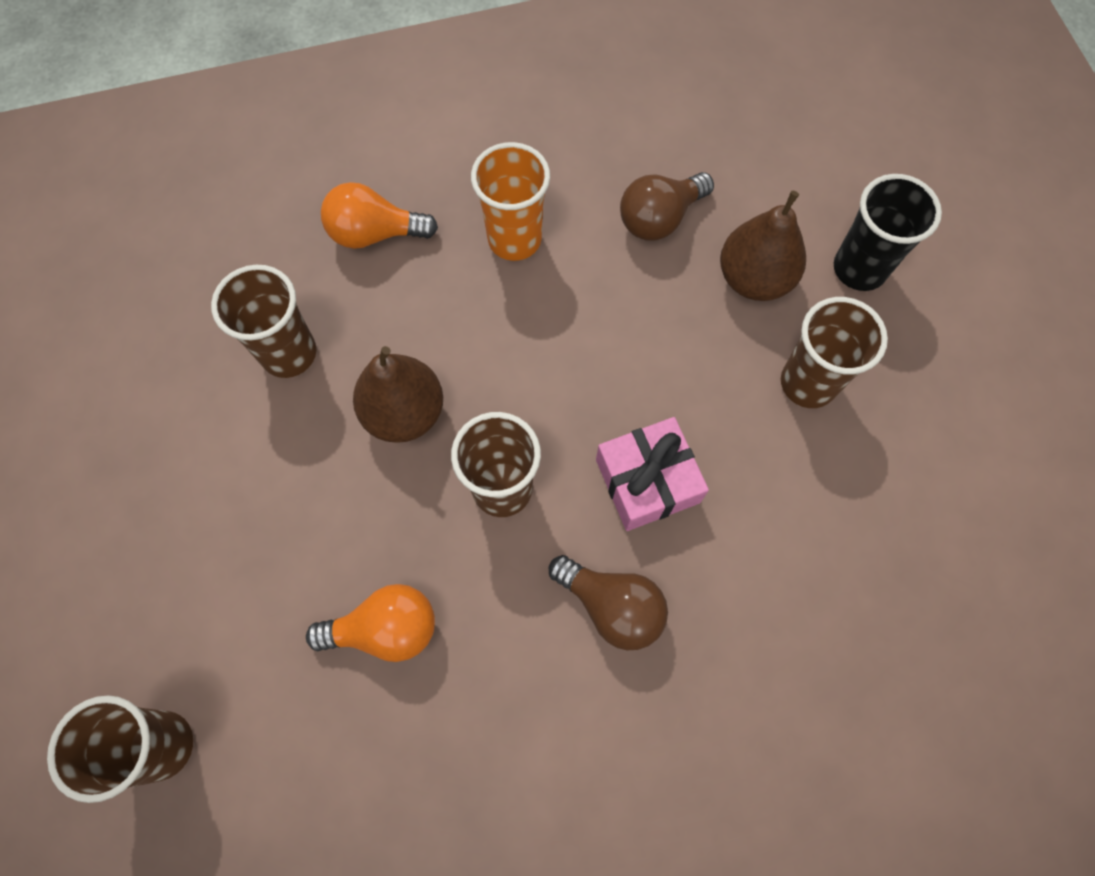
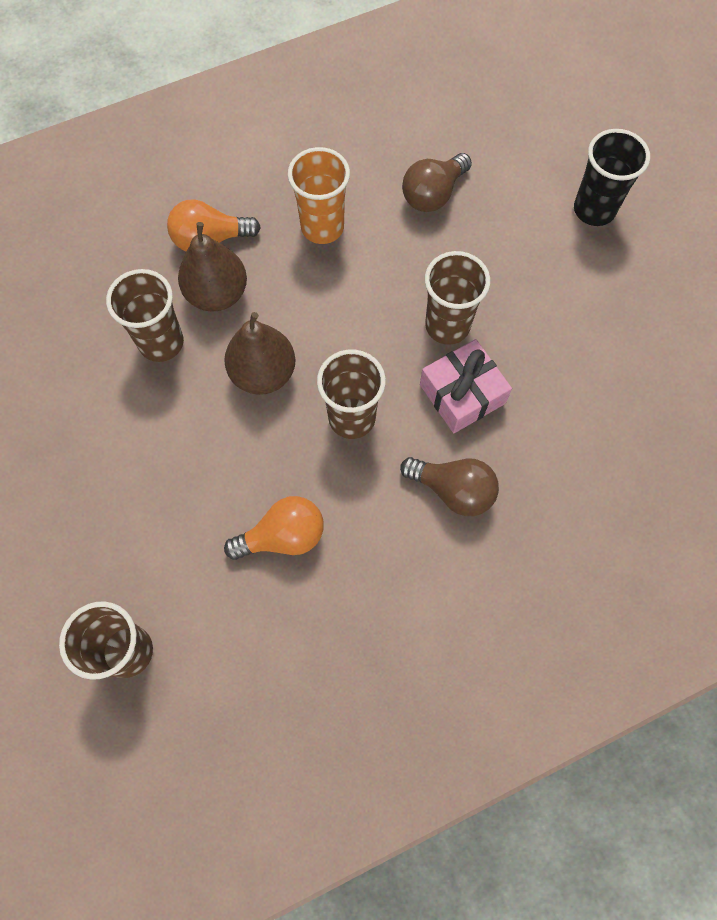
camera: 10 degrees left, 0 degrees up
(754, 278) = (515, 229): brown pear -> brown pear (217, 294)
(808, 383) = (570, 302): brown cup -> brown cup (447, 326)

